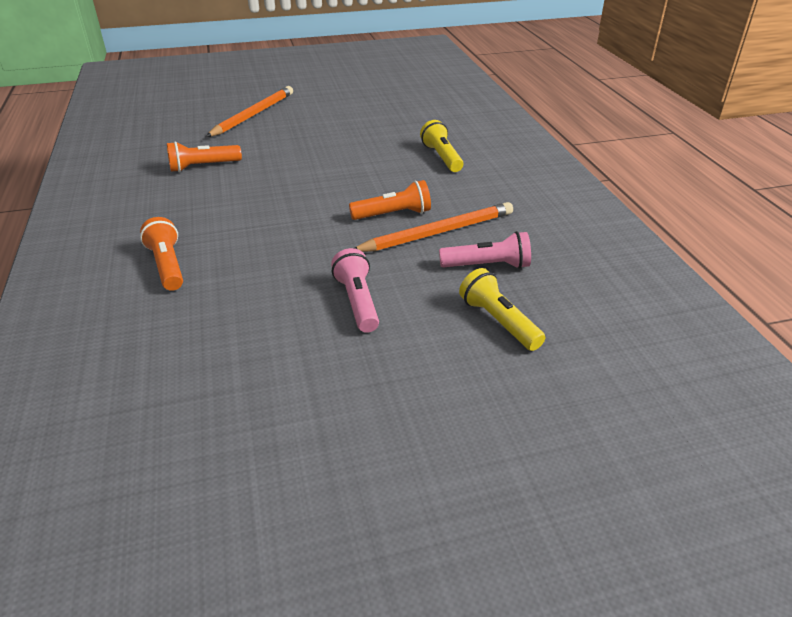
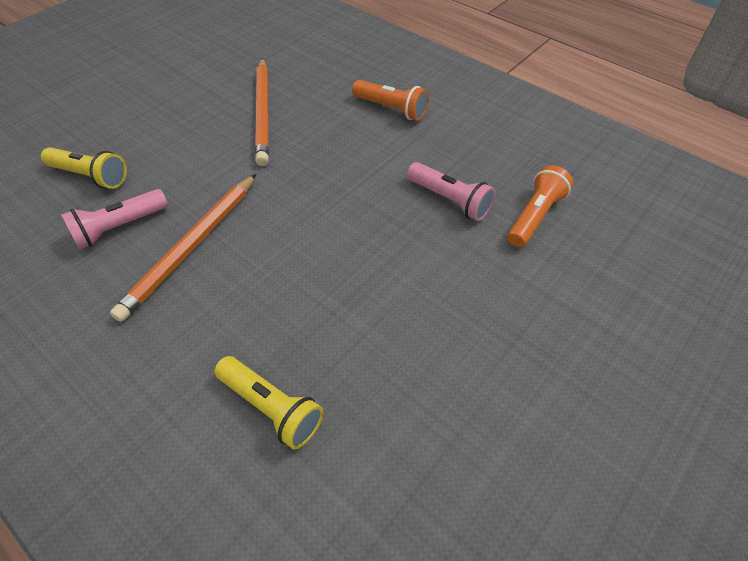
camera: 145 degrees right, 15 degrees up
(253, 115) = (653, 360): orange pencil -> orange pencil (263, 112)
(357, 301) = (216, 144): pink flashlight -> pink flashlight (449, 200)
(393, 214) = (256, 249): orange flashlight -> none

